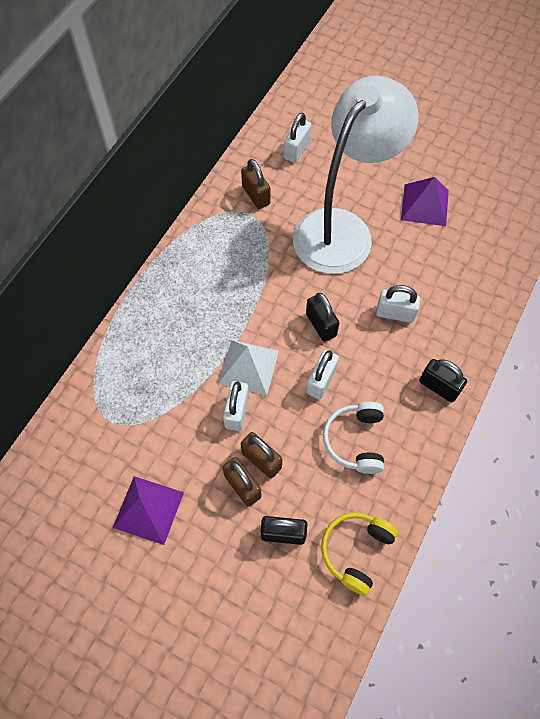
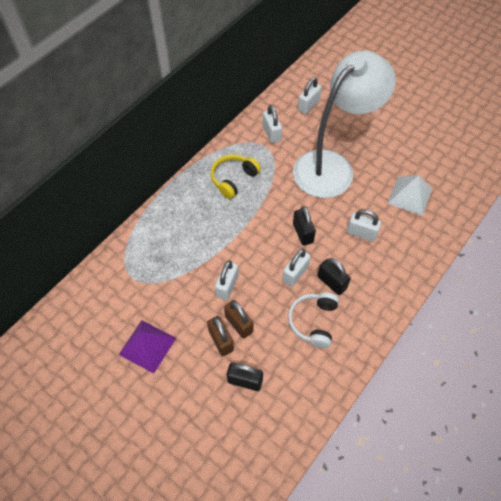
camera: 10 degrees right, 5 degrees down
(248, 367) = (242, 255): white pyramid -> white pyramid (409, 195)
(256, 195) = (271, 133): brown padlock -> white padlock
(356, 551) = (298, 403): yellow headphones -> yellow headphones (233, 179)
(425, 204) = (399, 157): purple pyramid -> none
(438, 387) = (385, 292): black padlock -> black padlock (331, 282)

